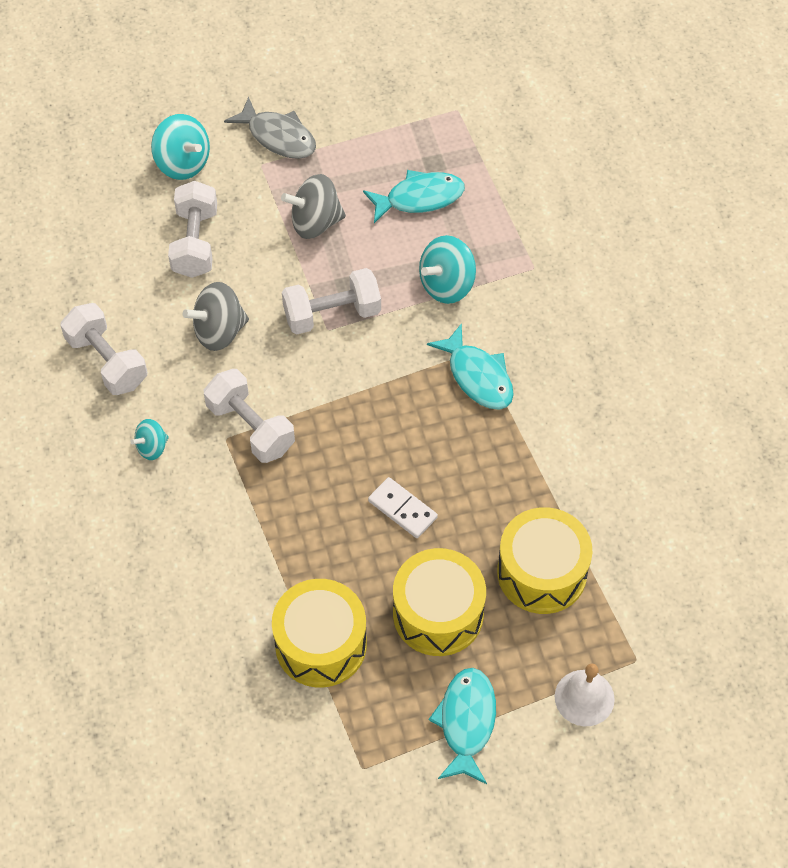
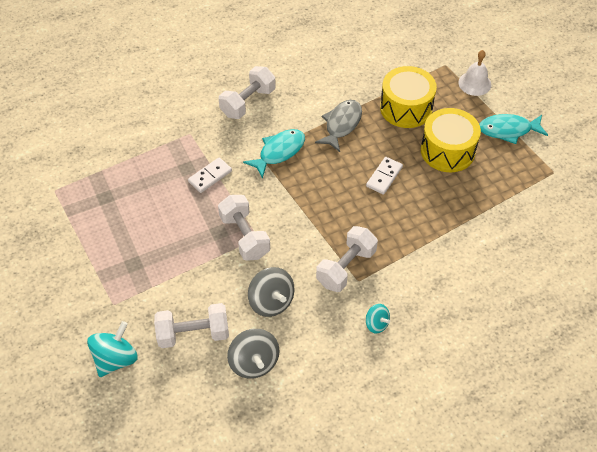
camera: 100 degrees left, 5 degrees down
(107, 361) = (311, 370): white dumbbell -> white dumbbell (248, 102)
(278, 137) = (85, 297): grey fish -> grey fish (341, 124)
(315, 222) = (166, 259): grey spinning top -> grey spinning top (254, 362)
(321, 644) = (487, 203): yellow drum -> none
(419, 198) = (137, 201): turquoise fish -> none
(447, 285) = (210, 176): turquoise spinning top -> white domino

